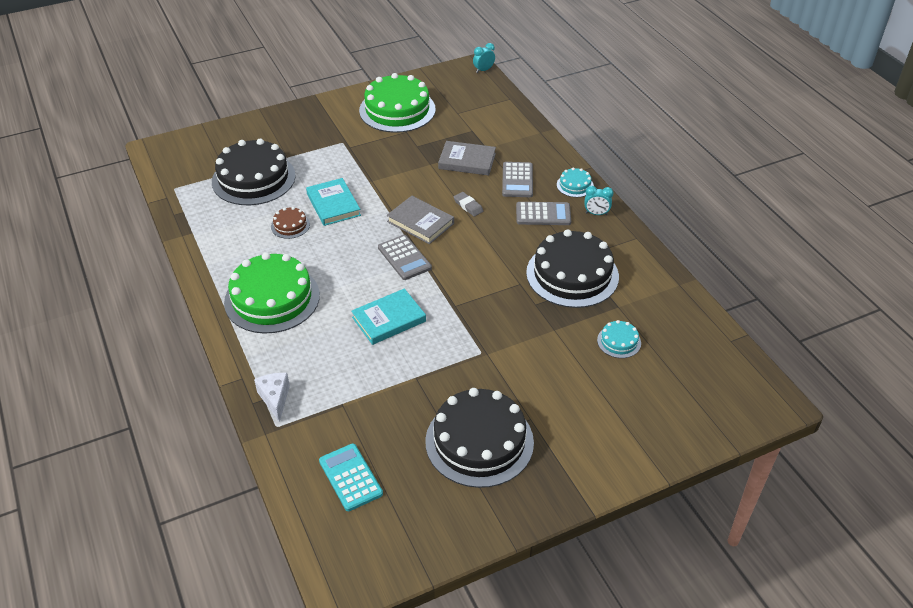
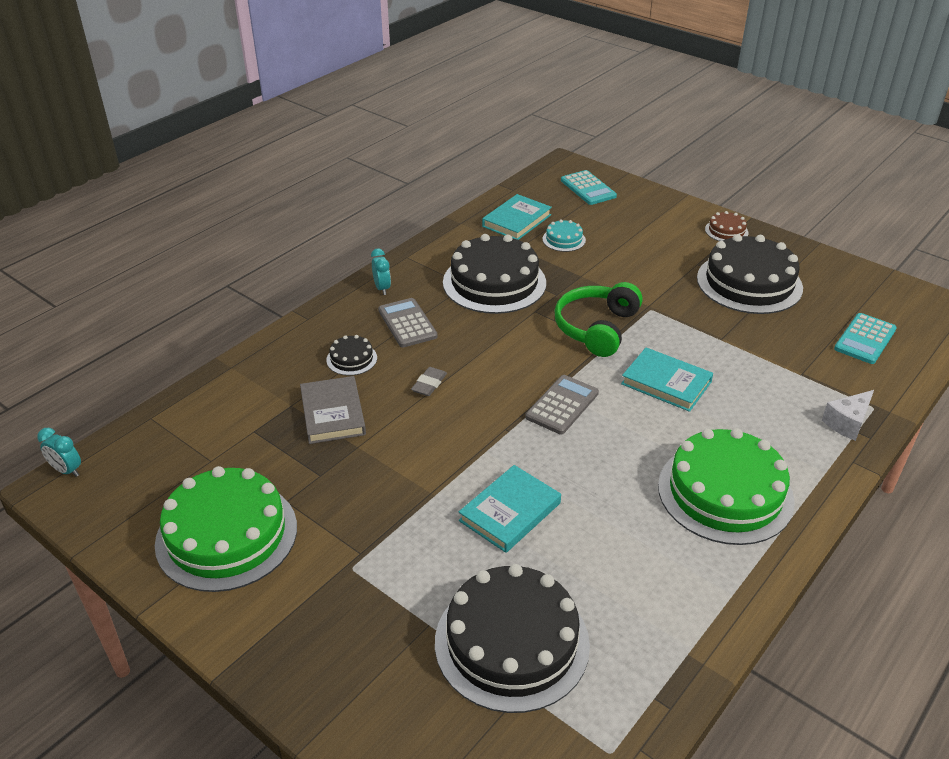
camera: 115 degrees left, 5 degrees down
(290, 225) = (585, 539): brown cake -> brown cake (726, 231)
(420, 222) = (489, 414): grey book -> none
(476, 309) = (596, 328): none -> green headphones
(517, 180) = (351, 359): grey calculator -> black cake
(575, 185) = (337, 314): turquoise cake -> none
(667, 322) = (517, 221): none -> turquoise book
(712, 400) = (588, 188): none -> turquoise calculator

